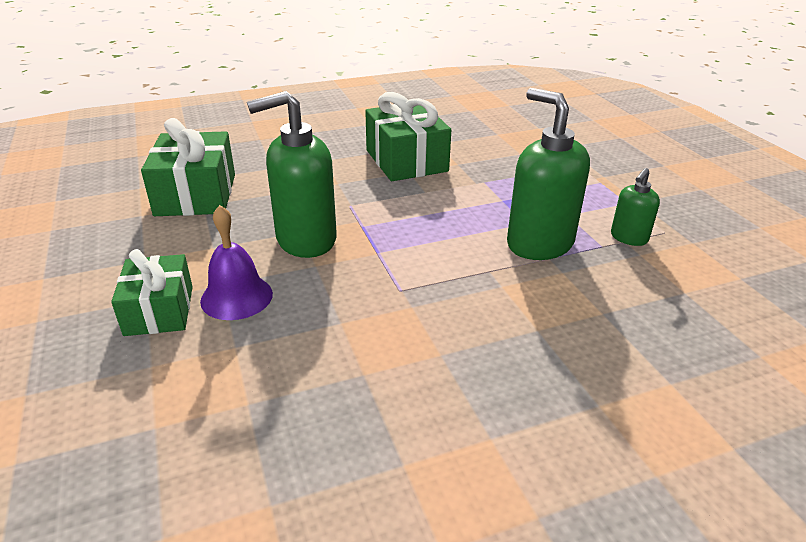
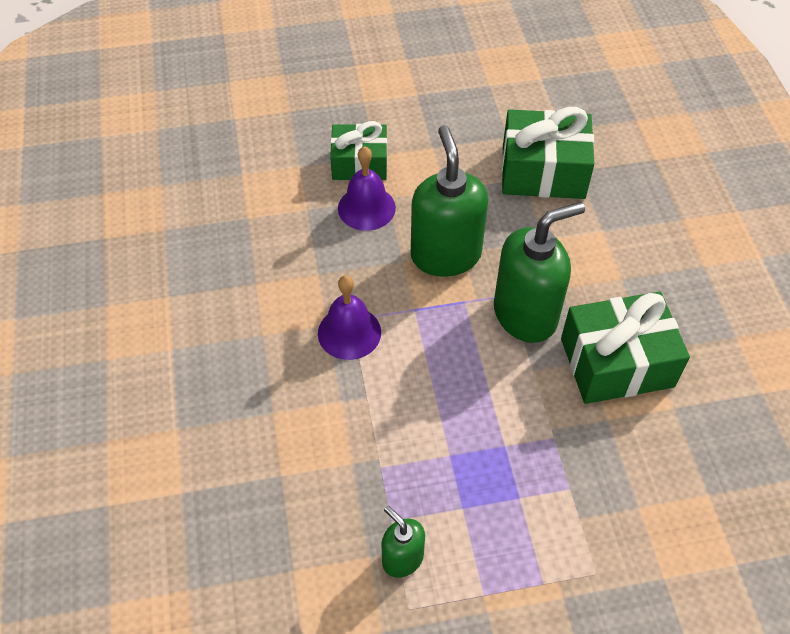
camera: 100 degrees right, 20 degrees up
(418, 289) = (349, 332): none -> purple bell
(539, 244) = (406, 457): green soap dispenser -> green soap dispenser (525, 314)

